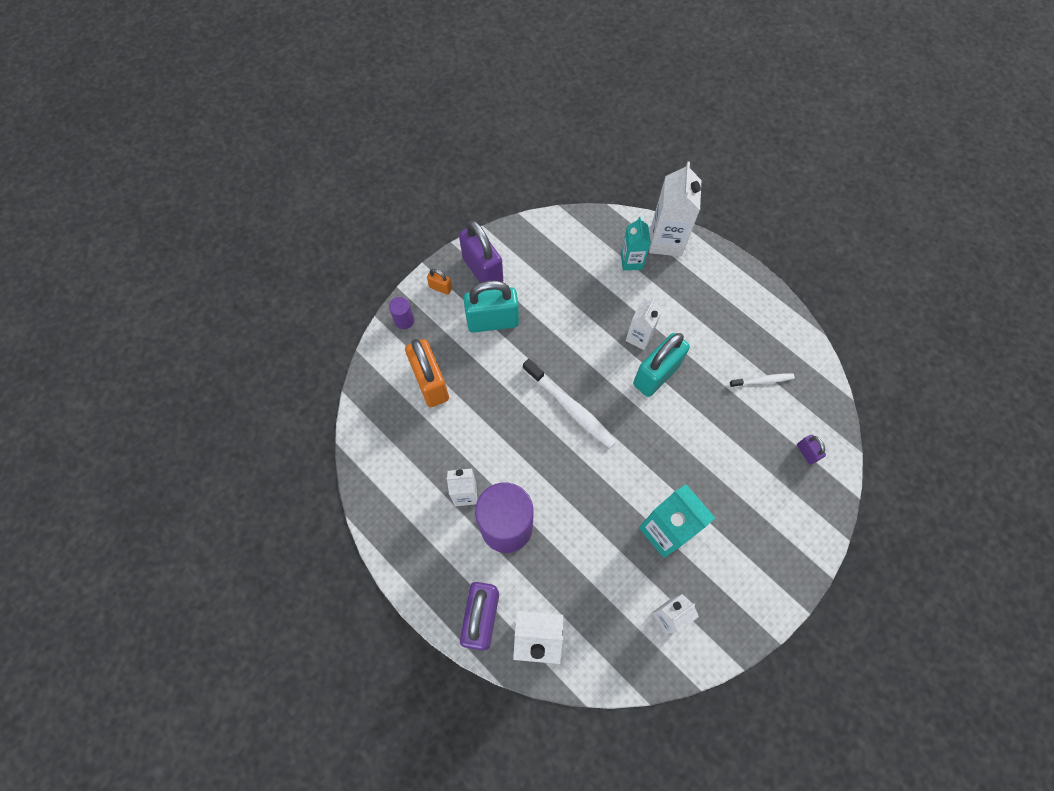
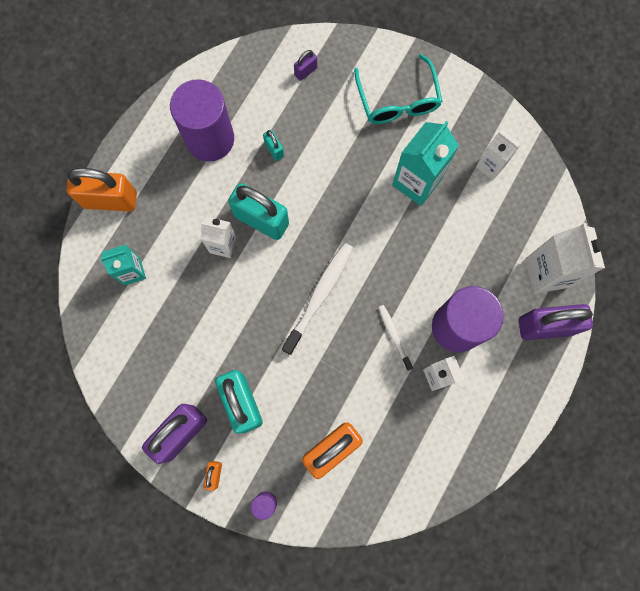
camera: 105 degrees left, 10 degrees up
(666, 241) = (98, 240): white carton -> none
(701, 257) = (110, 200): none -> orange padlock
(725, 402) = (274, 150): none -> turquoise padlock
(746, 348) = (210, 139): none -> purple cylinder
(760, 537) = (398, 100): none -> turquoise glasses
(763, 381) = (241, 119): white toothbrush -> white toothbrush (394, 336)

